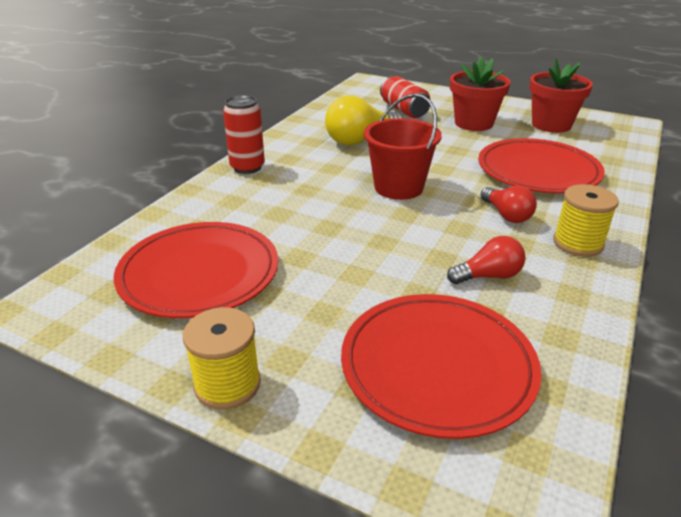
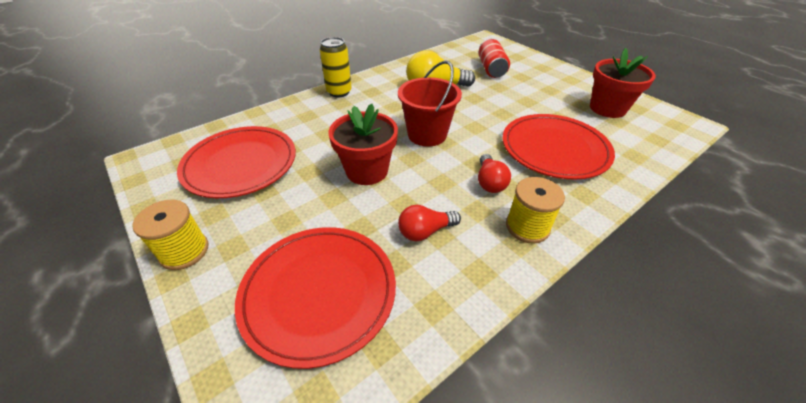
camera: 25 degrees right, 10 degrees up
(247, 167) = (339, 92): red can -> yellow can
(473, 123) = (538, 92): red flower pot -> red flower pot (367, 171)
(488, 276) = (425, 231): red light bulb -> red light bulb turned 150 degrees clockwise

